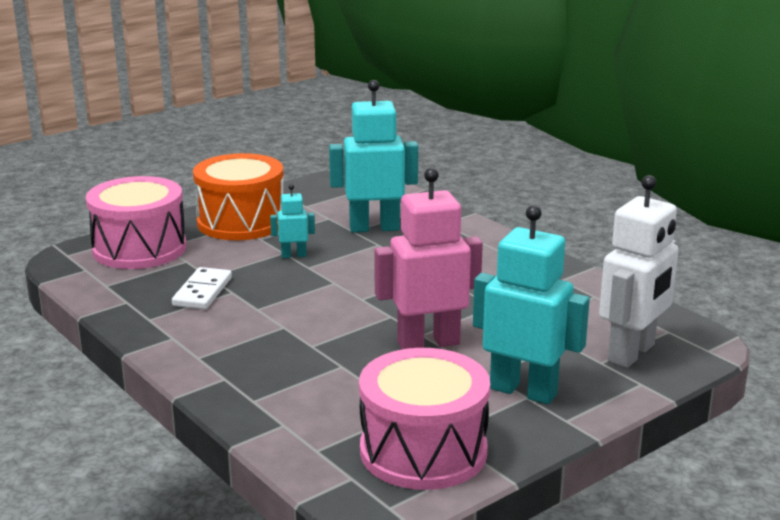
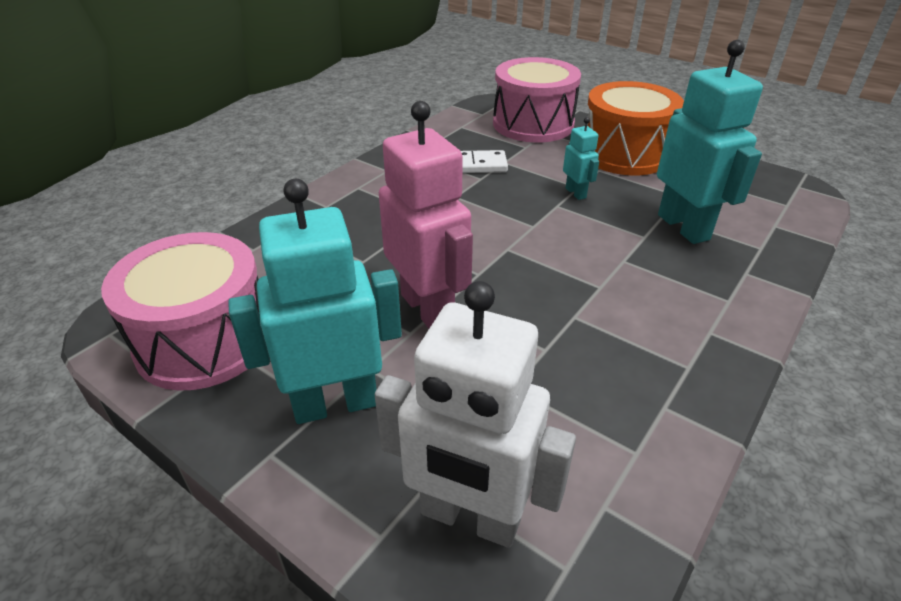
camera: 75 degrees right, 15 degrees up
(523, 391) = (335, 403): turquoise robot -> turquoise robot turned 120 degrees counterclockwise

